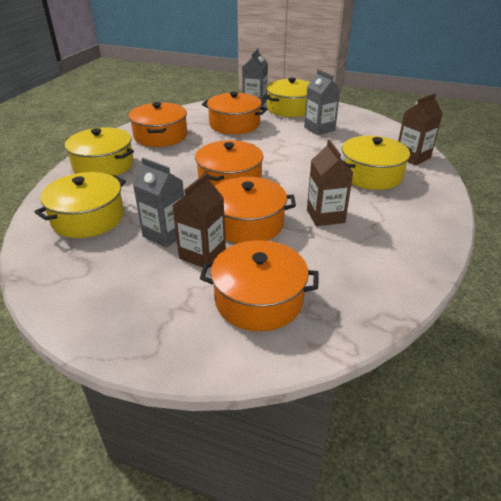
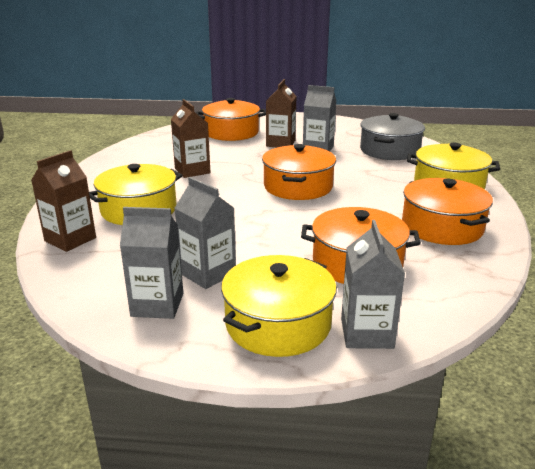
camera: 165 degrees right, 10 degrees down
(88, 218) = (389, 150): yellow pot -> grey pot
(247, 223) = (258, 160): orange pot -> none
(346, 120) = (157, 305): none -> grey carton

